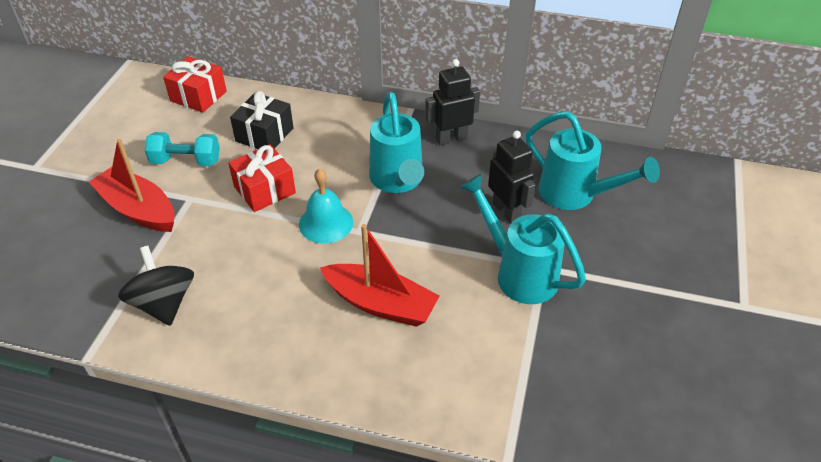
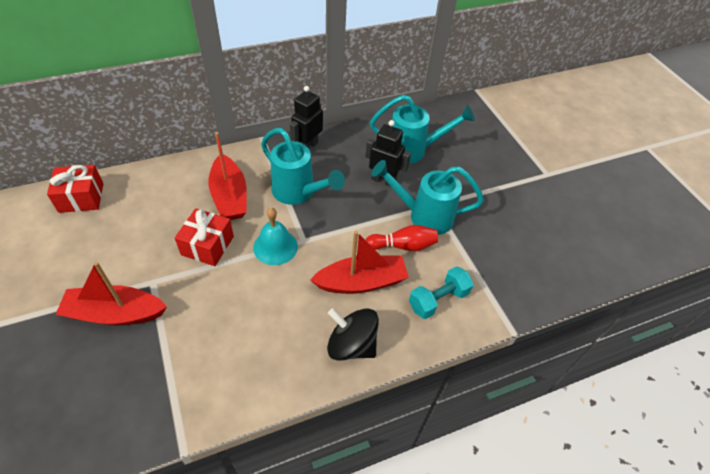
camera: 40 degrees left, 5 degrees up
(164, 303) = (208, 372): black spinning top -> black spinning top (351, 345)
(186, 161) = (120, 254): turquoise dumbbell -> turquoise dumbbell (438, 300)
(264, 134) = (168, 204): black gift -> none
(326, 153) = (229, 196): none -> red boat
(462, 291) = (403, 246): none -> red bowling pin

